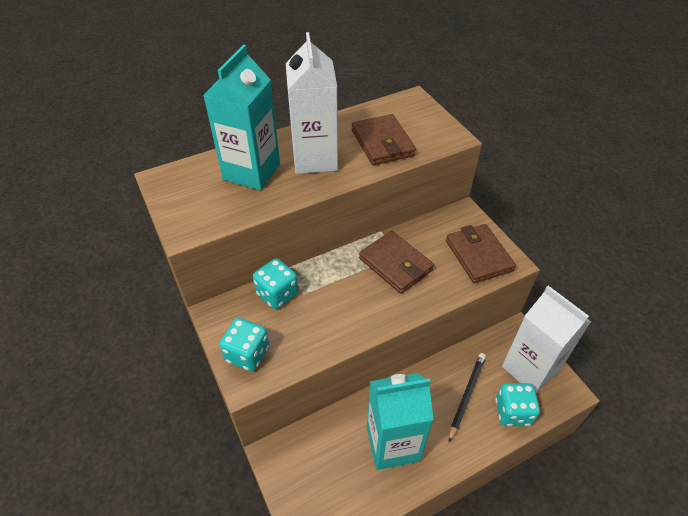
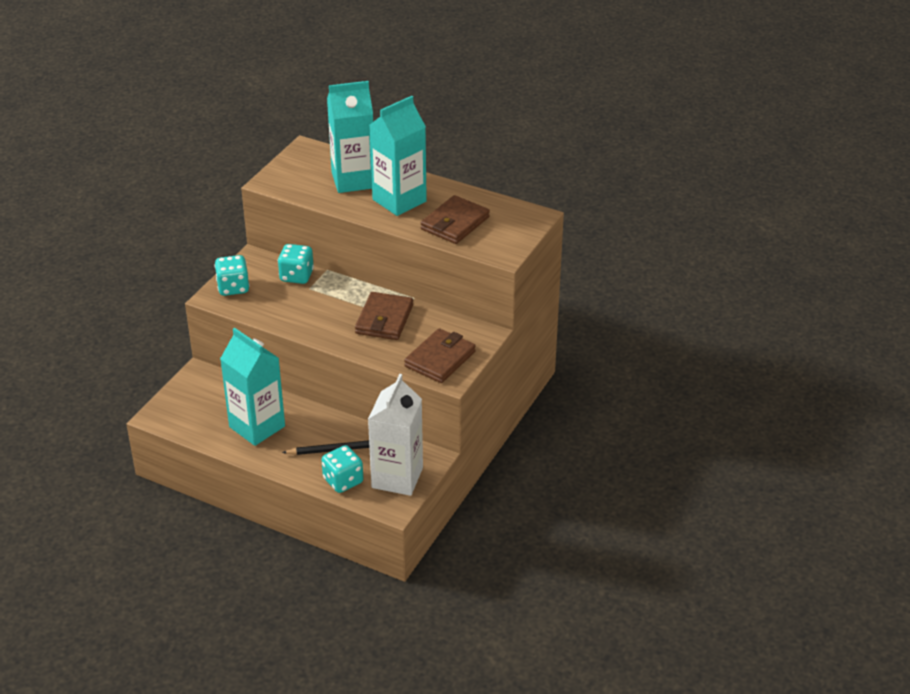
camera: 55 degrees right, 10 degrees down
(315, 158) = (399, 200): white carton -> turquoise carton

